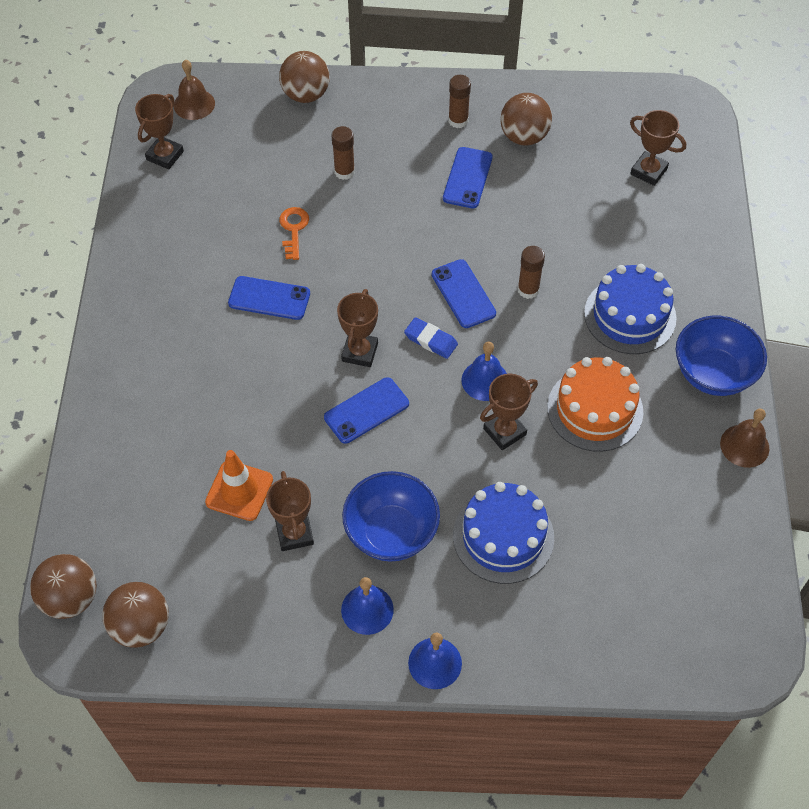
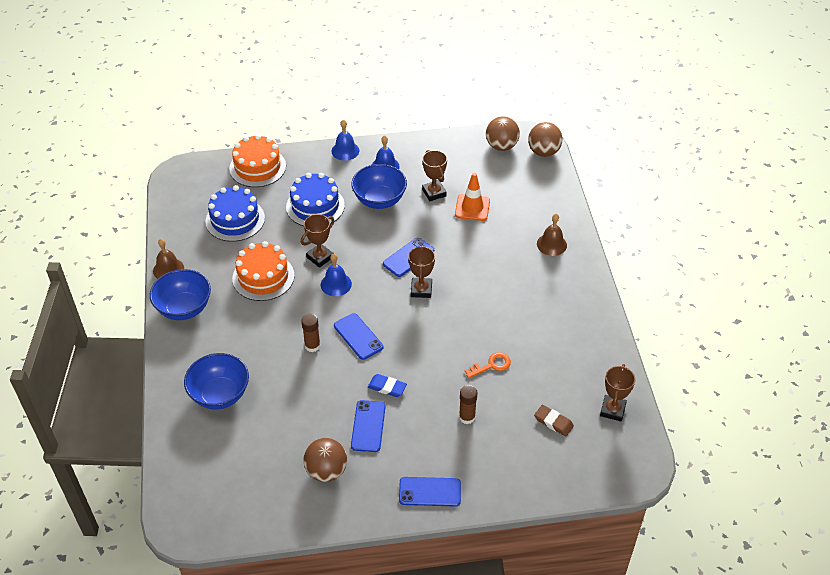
camera: 170 degrees right, 10 degrees down
(194, 104) = (610, 460): brown bell -> brown bell (551, 244)
(242, 152) = (553, 422): none -> brown eraser
(269, 298) = (492, 315): blue phone -> blue phone (430, 492)
(294, 229) = (491, 365): orange key -> orange key turned 105 degrees counterclockwise
(306, 95) = (520, 484): brown ball -> none
(431, 340) = (375, 303): blue eraser -> blue eraser (387, 387)
(458, 120) = (384, 478): brown glue stick -> none
(602, 646) = (257, 167): none -> orange cake
(630, 315) = (239, 338): blue cake -> blue cake (235, 219)
(648, 171) = (221, 454): brown trophy -> none
(653, 241) = (220, 394): none -> blue bowl

